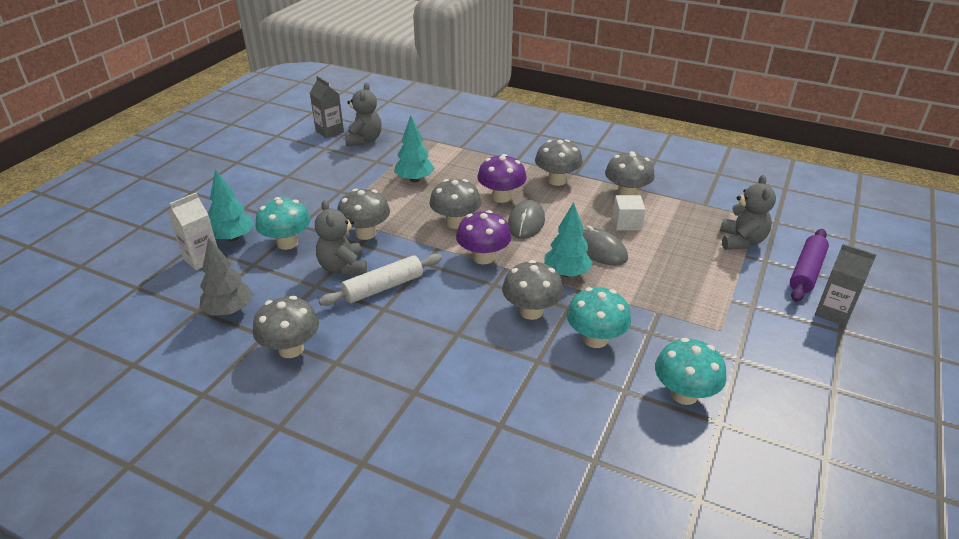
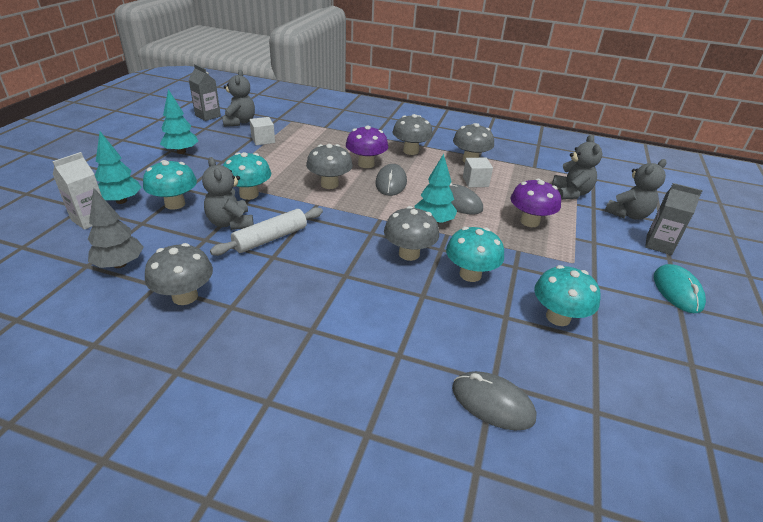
camera: 10 degrees left, 0 degrees up
(366, 233) = (249, 194): grey mushroom -> turquoise mushroom
(388, 164) = (263, 140): none -> white cube
(414, 179) = (288, 151): turquoise tree -> turquoise tree (181, 152)
(483, 257) = (358, 211): purple mushroom -> purple mushroom (529, 221)
(588, 482) = (492, 403): none -> grey mouse
(806, 272) = (628, 214): purple rolling pin -> grey teddy bear
(837, 371) = (677, 291): none -> turquoise mouse

